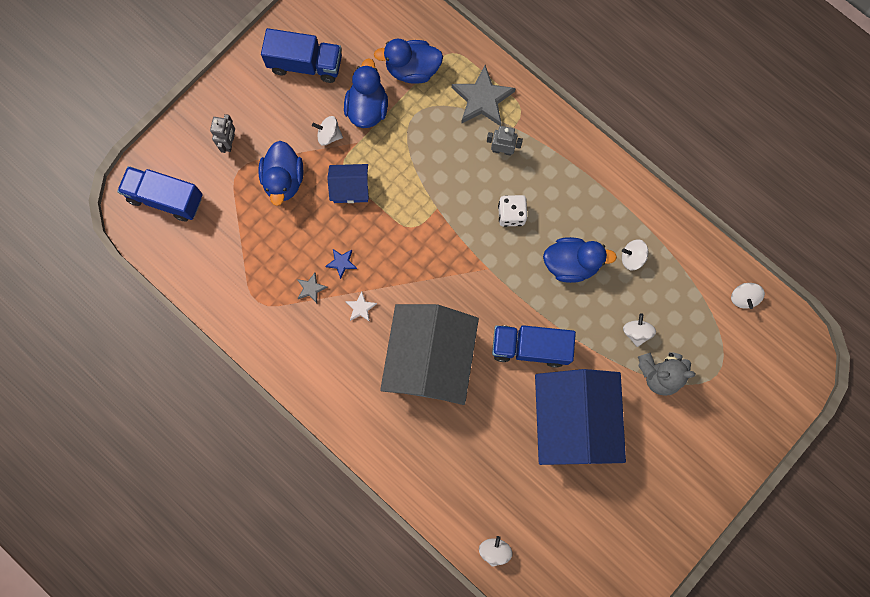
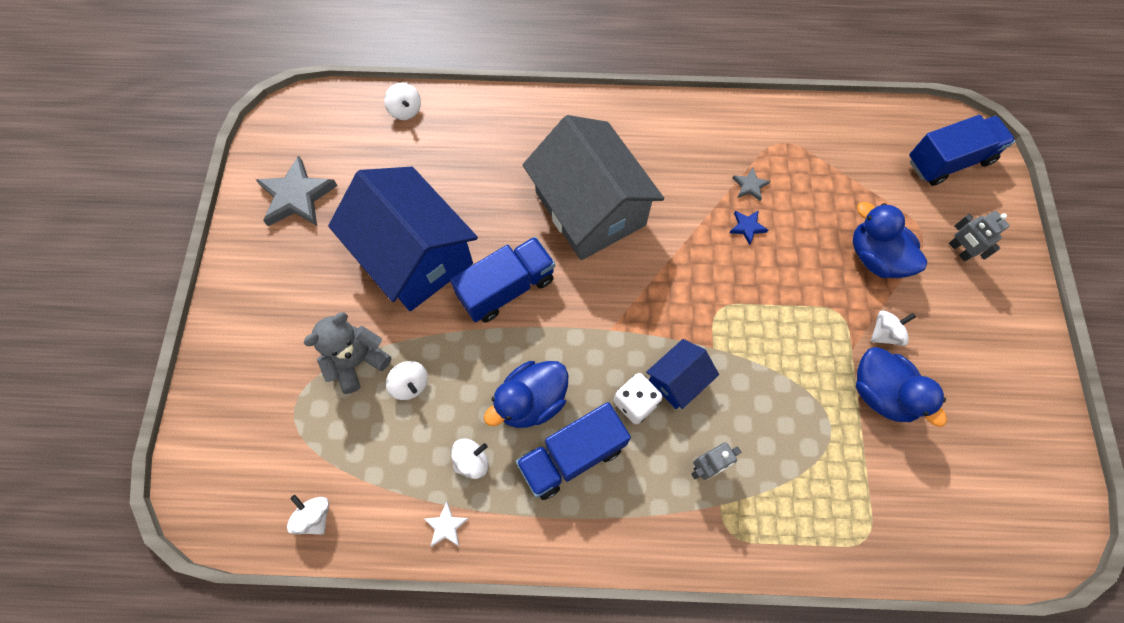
camera: 140 degrees right, 10 degrees down
(305, 64) = (987, 387): blue truck -> blue truck (572, 456)
(350, 188) = (810, 299): blue house -> blue house (678, 380)
(361, 308) = (691, 203): white star -> white star (446, 526)
(412, 69) = (885, 478): blue duck -> none
(482, 99) = (782, 509): grey star -> grey star (297, 196)

